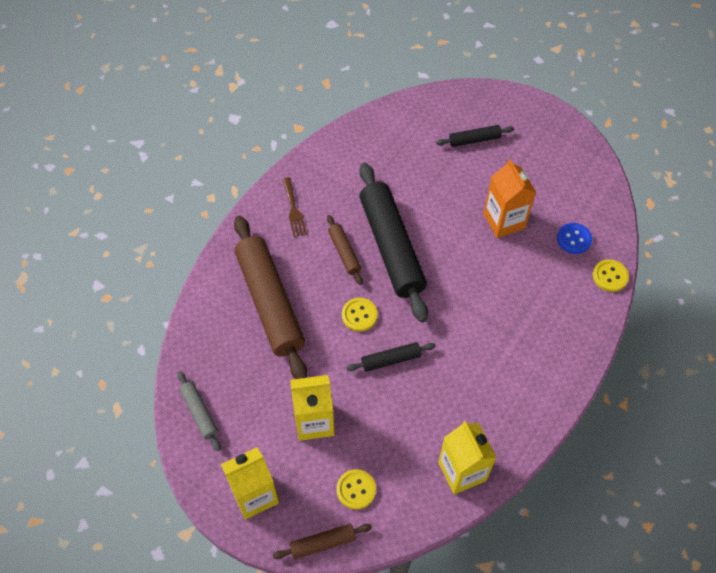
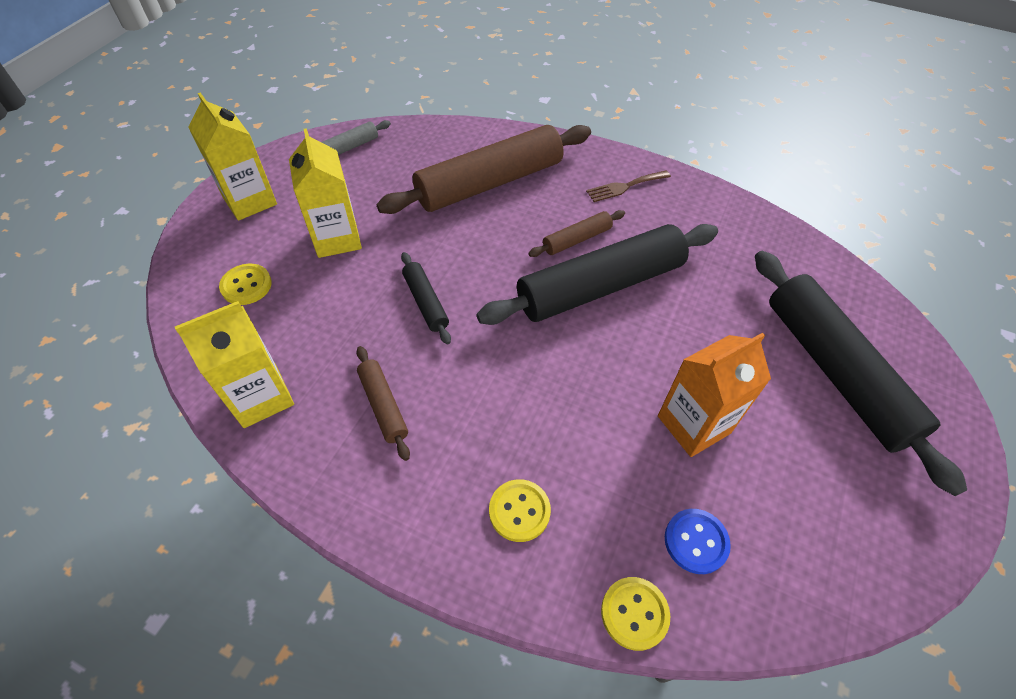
camera: 80 degrees right, 5 degrees down
(322, 543) = (184, 263): brown rolling pin -> brown rolling pin (383, 405)
(359, 315) = (487, 264): yellow button -> yellow button (519, 511)
(474, 140) = (835, 372): black rolling pin -> black rolling pin, size x2.21

